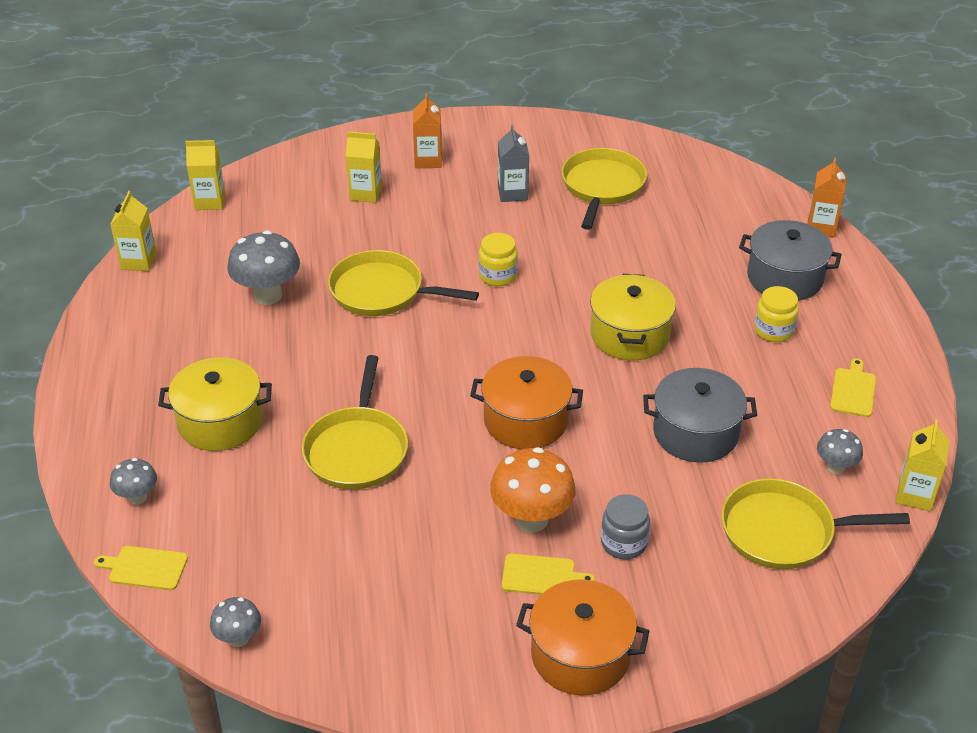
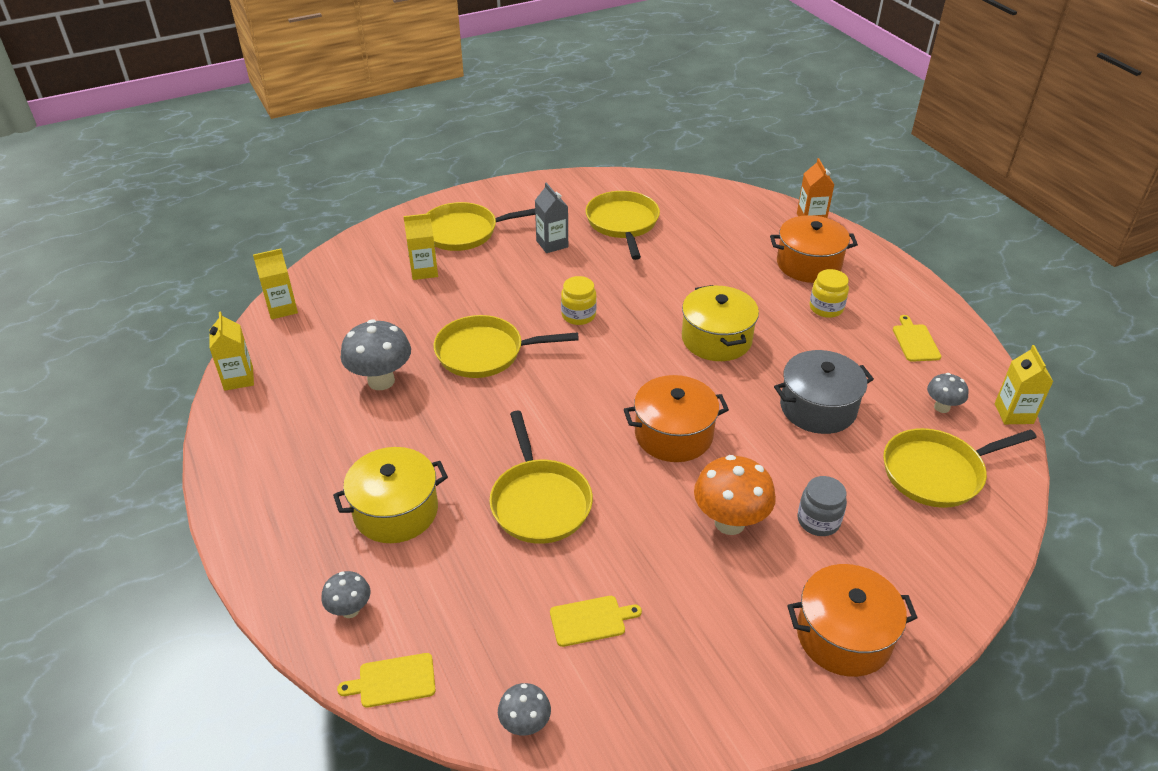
camera: 20 degrees left, 0 degrees up
(428, 160) = (464, 232): orange carton -> yellow pan
(541, 576) = (768, 572): yellow cutting board -> yellow cutting board (590, 620)
(785, 278) = (808, 264): grey pot -> orange pot

